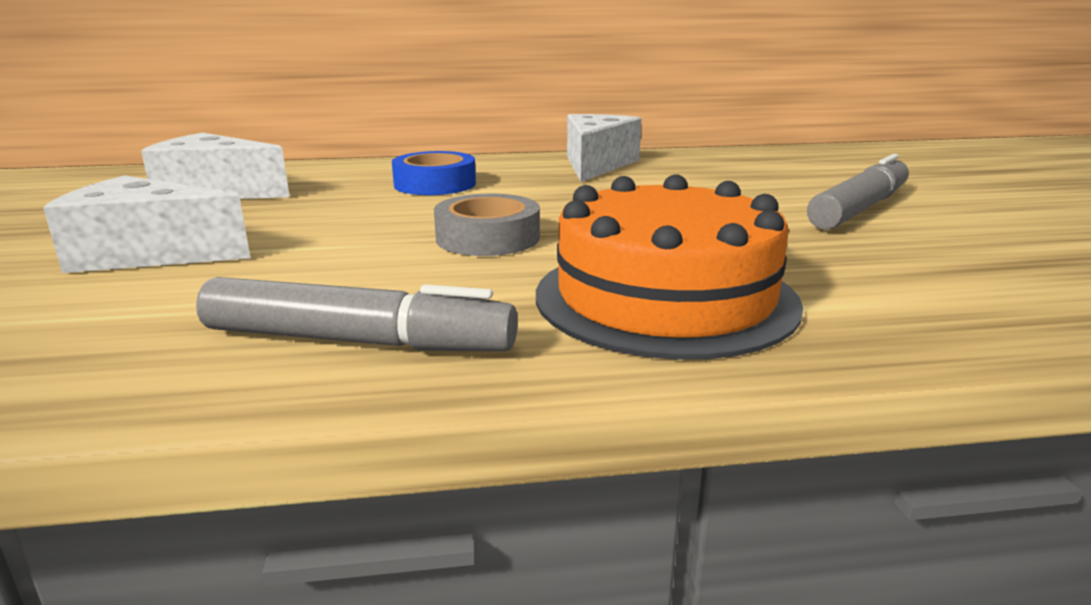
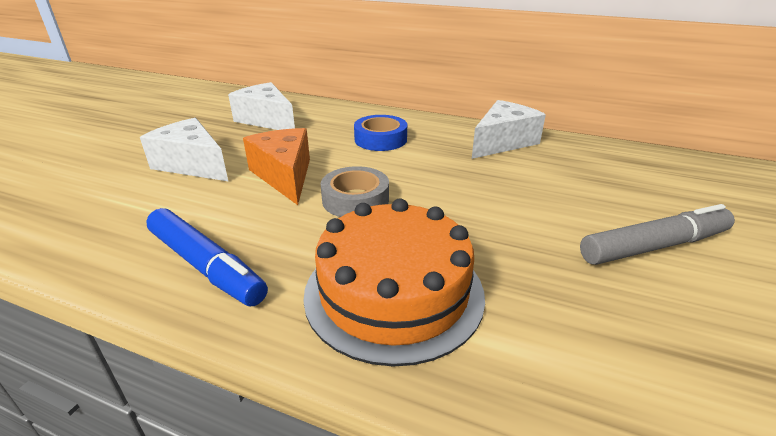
camera: 30 degrees right, 10 degrees up
(341, 236) = (284, 175): none -> orange cheese
(358, 341) = (206, 266): grey marker -> blue marker

